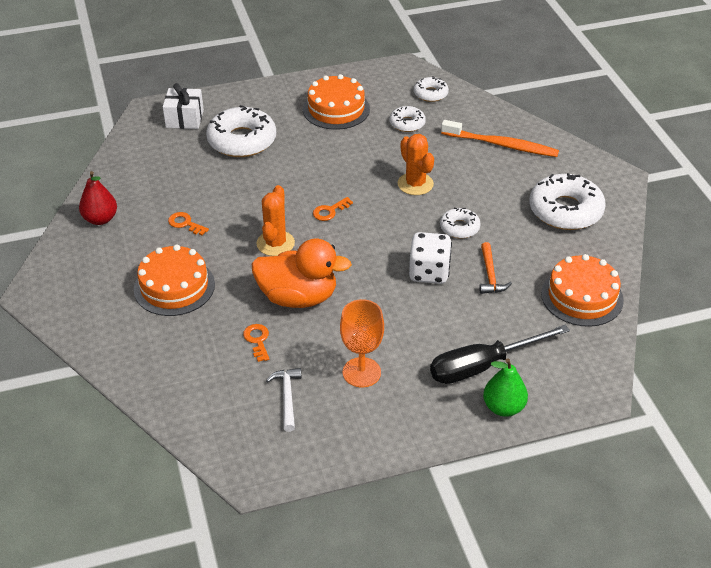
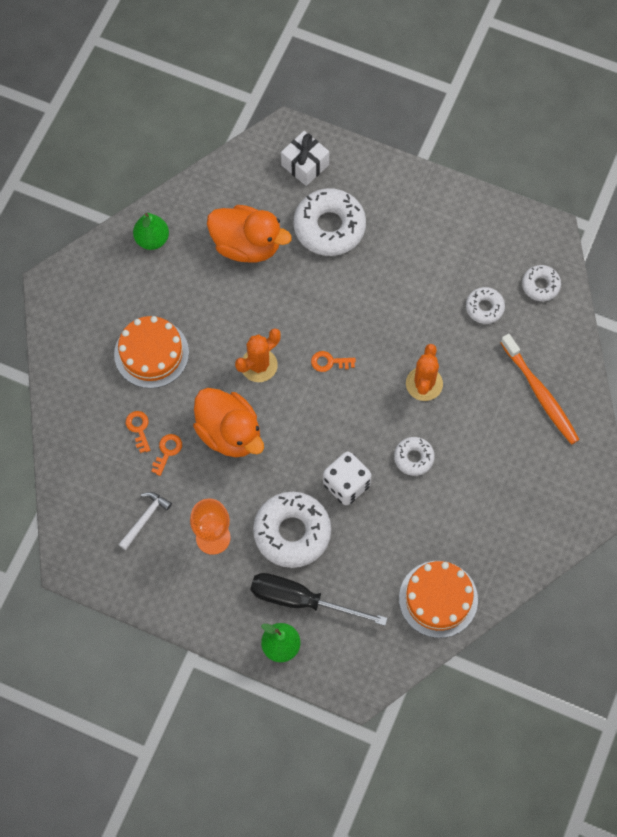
camera: 40 degrees right, 25 degrees up
(100, 219) = (152, 239): red pear -> green pear
(185, 223) = (210, 292): orange key -> orange key (139, 428)
(186, 182) = (247, 245): none -> orange duck
(336, 109) = (440, 245): orange cake -> none
(490, 275) = (390, 523): orange hammer -> none
(565, 210) = (517, 506): white donut -> white donut (292, 532)

